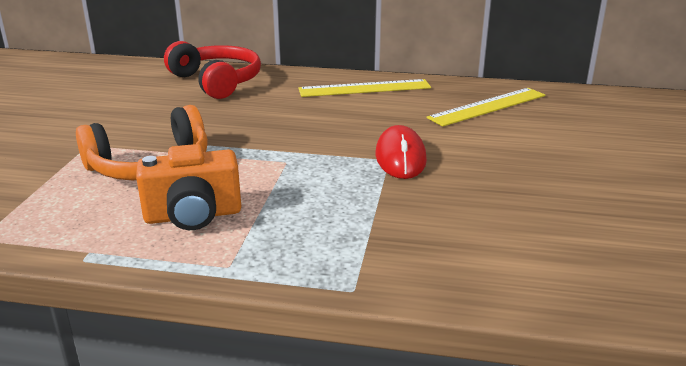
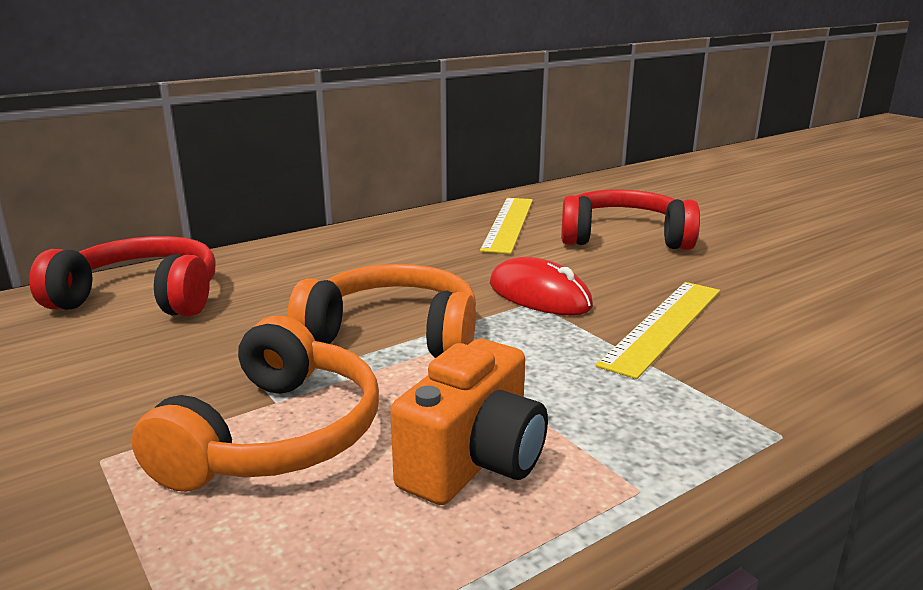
camera: 45 degrees left, 5 degrees down
(281, 144) = (393, 334): none -> orange headphones
(364, 88) = (356, 245): yellow ruler -> yellow ruler (663, 325)
(551, 145) = (624, 237): none -> red headphones

